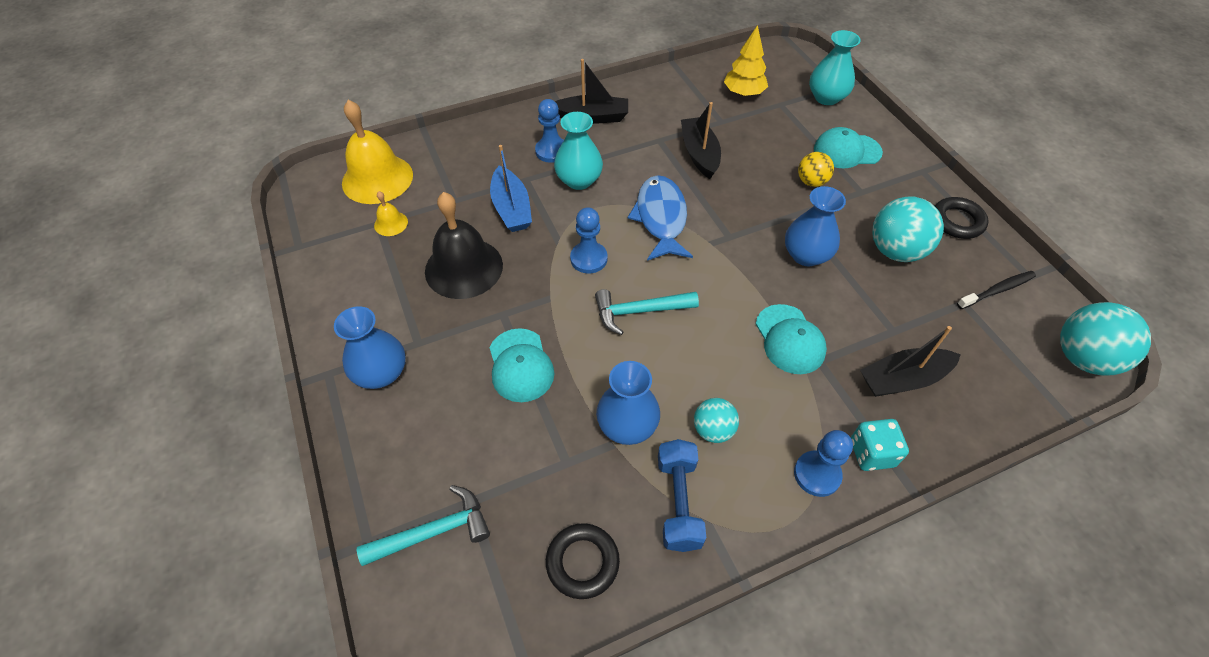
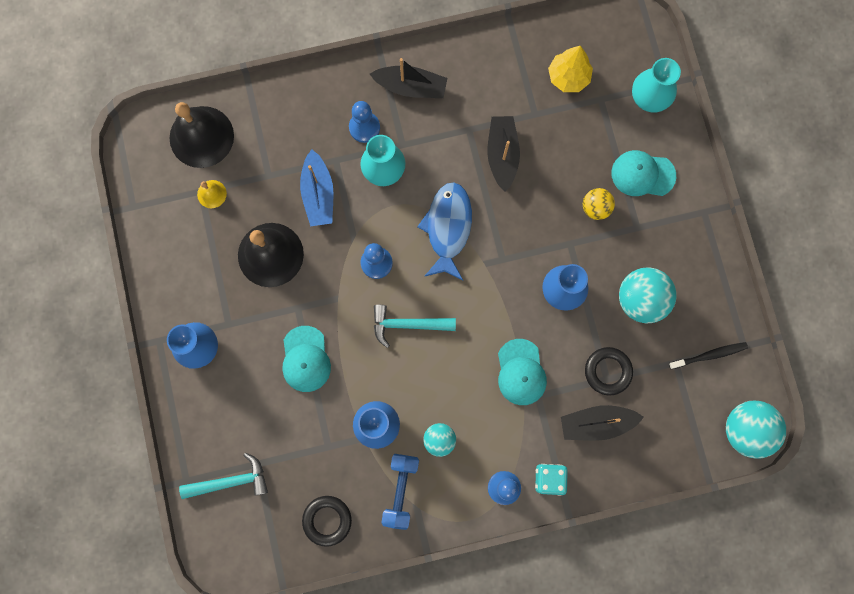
camera: 10 degrees right, 25 degrees up
(377, 179) = (201, 136): yellow bell -> black bell
(957, 221) = (709, 277): black ring -> black ring (607, 371)

